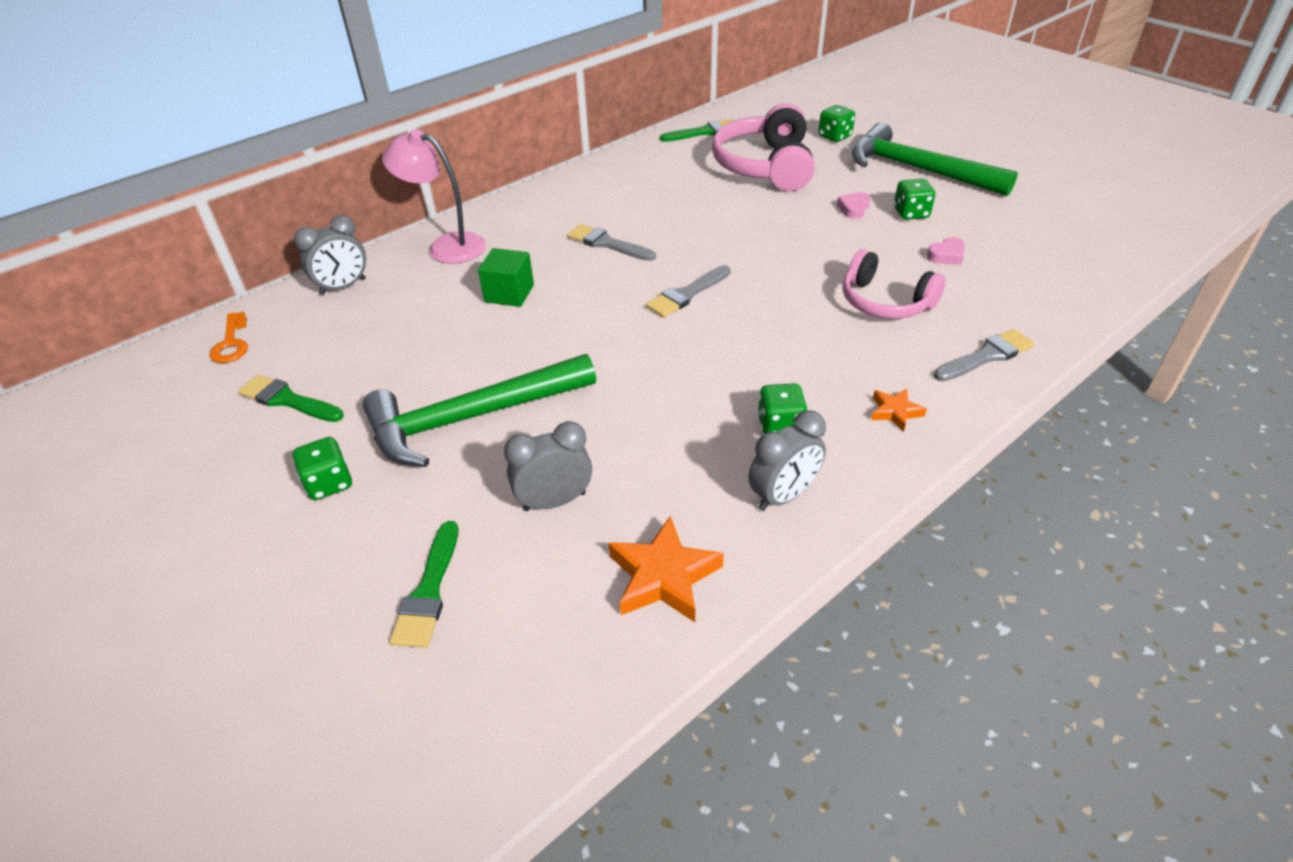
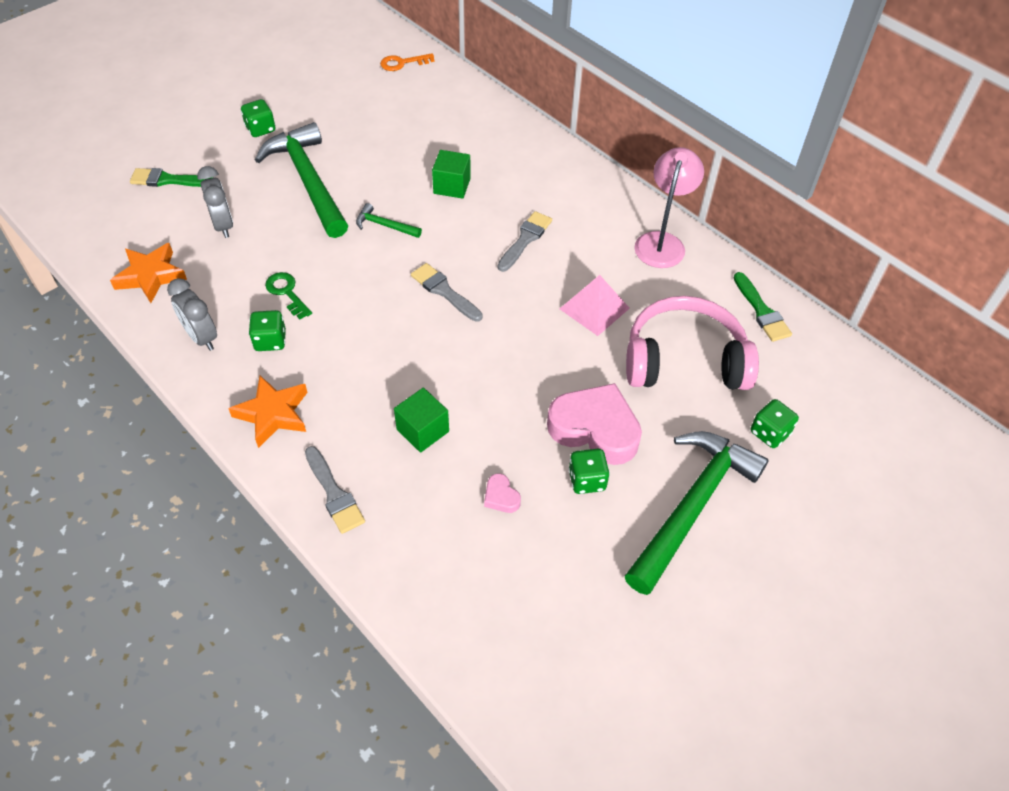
camera: 85 degrees right, 10 degrees up
(287, 400) = (340, 98): green brush -> none
(343, 287) = (465, 100): grey clock -> none
(446, 246) = (521, 144): pink lamp -> pink lamp (662, 242)
(573, 342) = (384, 225): none -> green hammer
(694, 419) = (286, 292): none -> green key
(706, 206) = (594, 308): none -> pink pyramid
(853, 209) = (595, 429): pink heart -> pink heart, size x2.35
(885, 302) = (422, 430): pink headphones -> green cube
(895, 412) = (273, 414): orange star -> orange star, size x1.80

